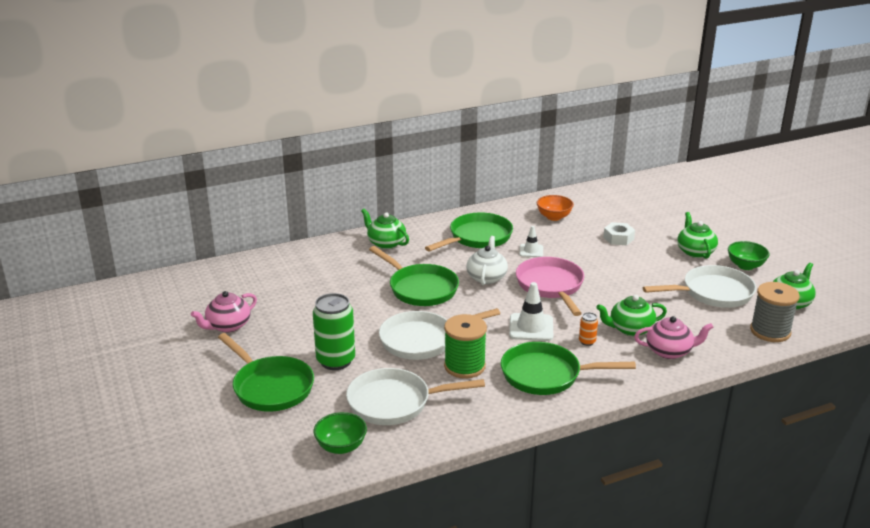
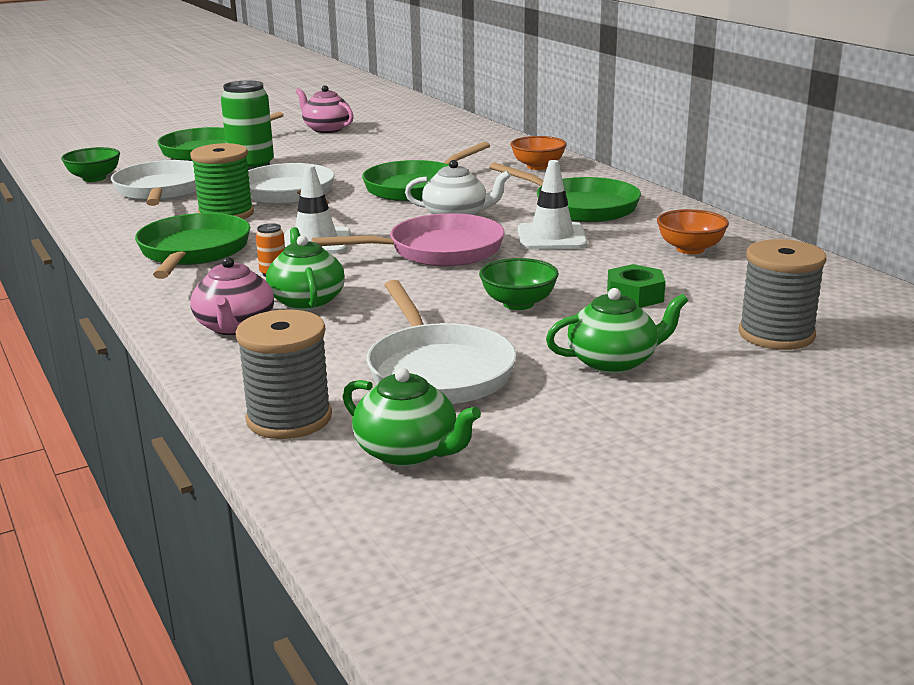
camera: 85 degrees right, 5 degrees down
(386, 243) = (538, 166): green teapot -> orange bowl
(531, 251) = (551, 237): white traffic cone -> white traffic cone, size x1.63
(618, 238) = (635, 295): white nut -> green nut
(661, 214) = (776, 334): none -> grey spool
(745, 266) = (569, 412): green bowl -> green bowl (518, 303)

